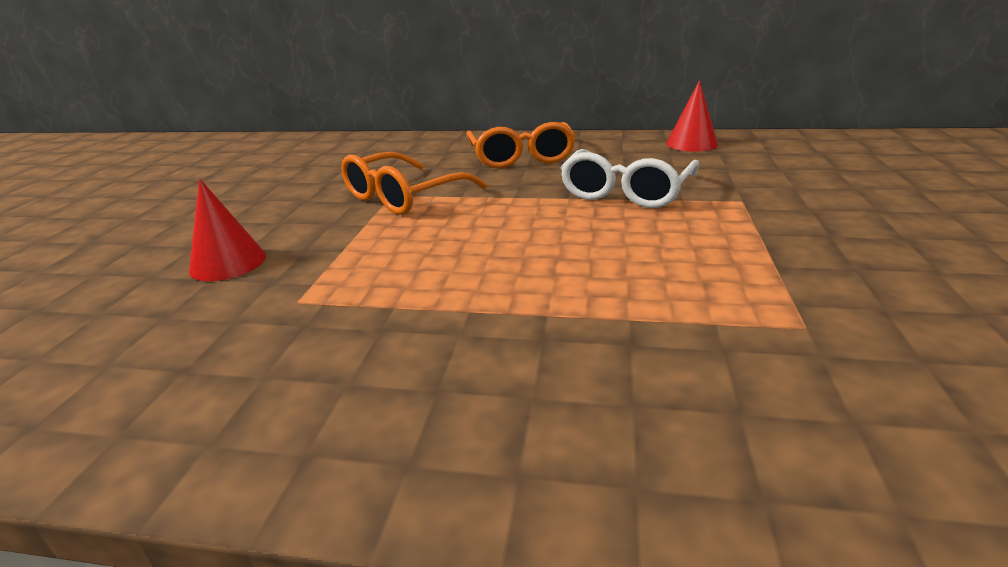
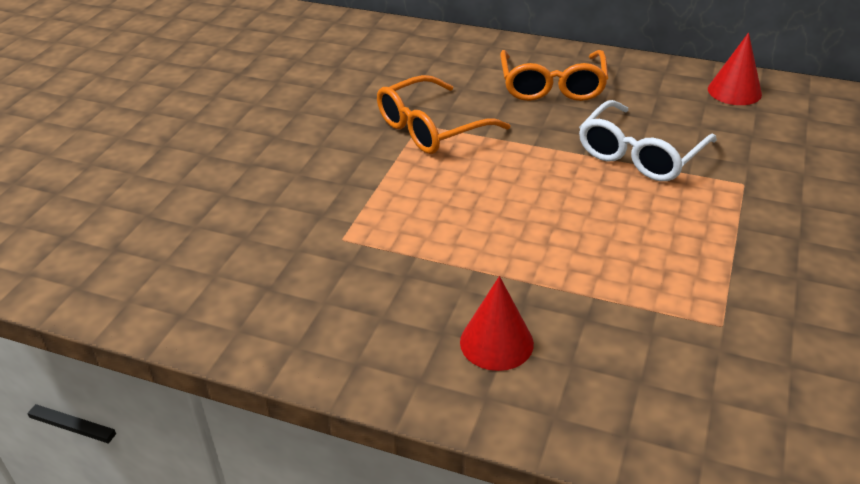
camera: 10 degrees right, 10 degrees up
(228, 263) = (283, 188): red cone -> red cone (496, 342)

